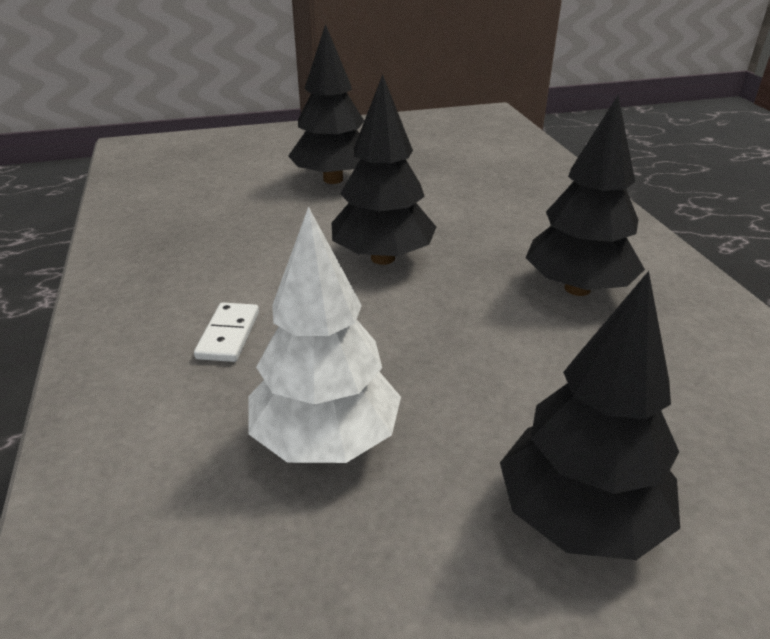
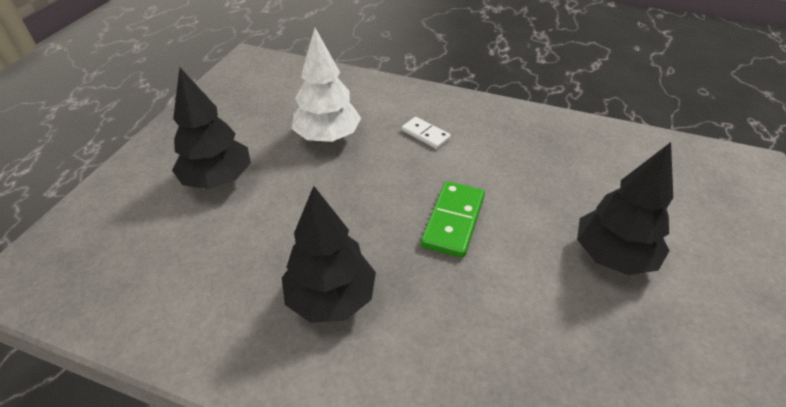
camera: 125 degrees right, 10 degrees up
(382, 258) = (453, 221): black tree -> green domino

